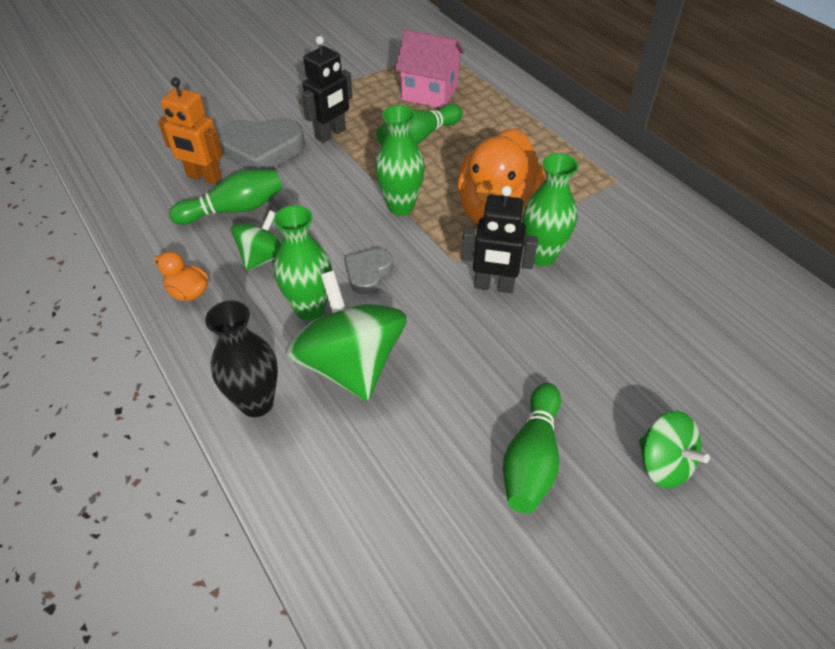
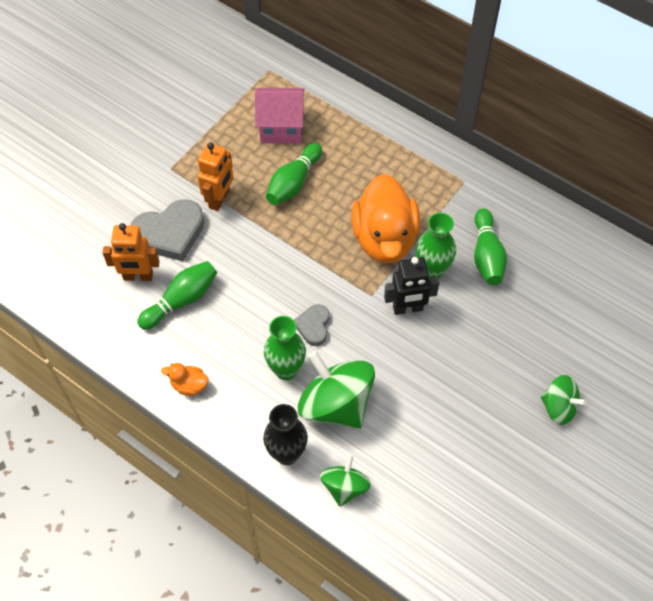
camera: 20 degrees left, 10 degrees up
(264, 257) = (229, 337): green spinning top -> green spinning top (345, 487)
(331, 134) = (219, 199): black robot -> orange robot
(400, 206) = (310, 257): green vase -> none
(531, 458) = (479, 431): green bowling pin -> green bowling pin (486, 255)

